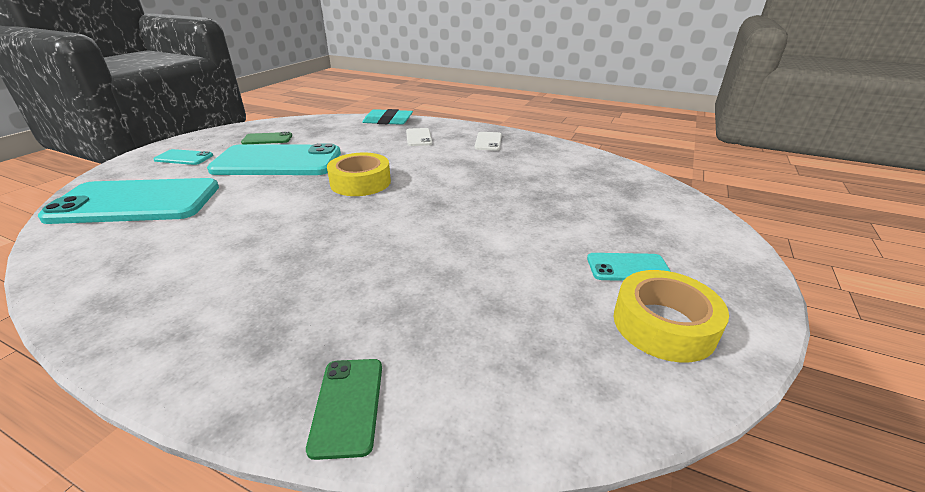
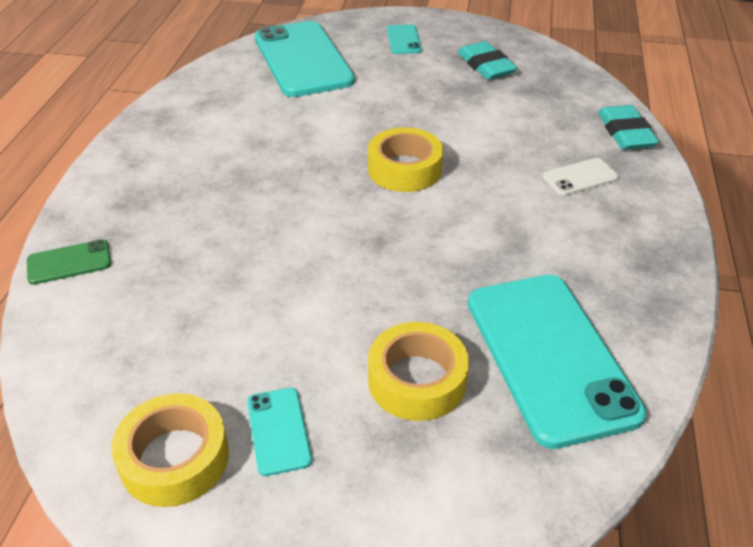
camera: 75 degrees right, 10 degrees up
(267, 139) = (486, 65): green phone -> turquoise eraser
(277, 162) = (427, 96): turquoise phone -> turquoise phone (549, 356)
(488, 141) = (616, 250): white phone -> none
(581, 210) = (417, 380): none -> yellow tape

